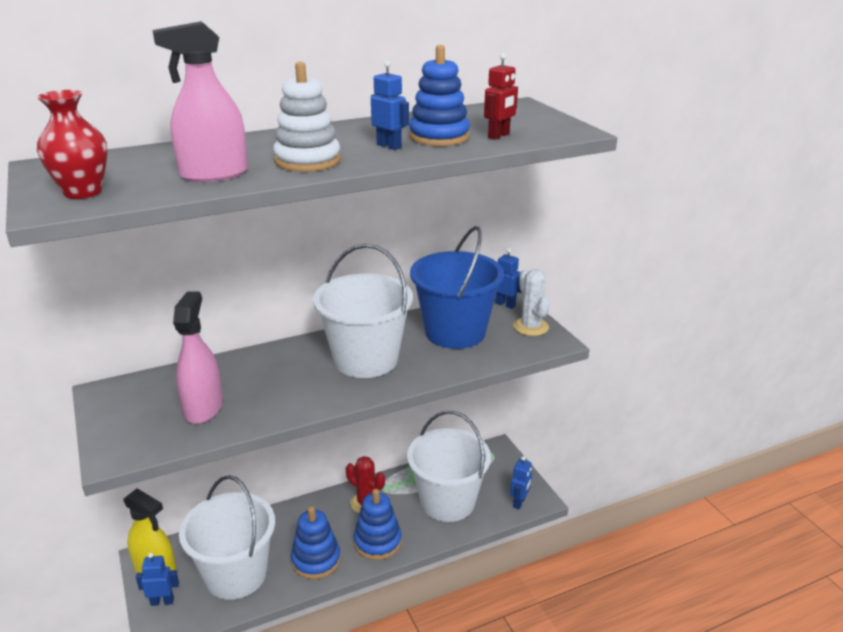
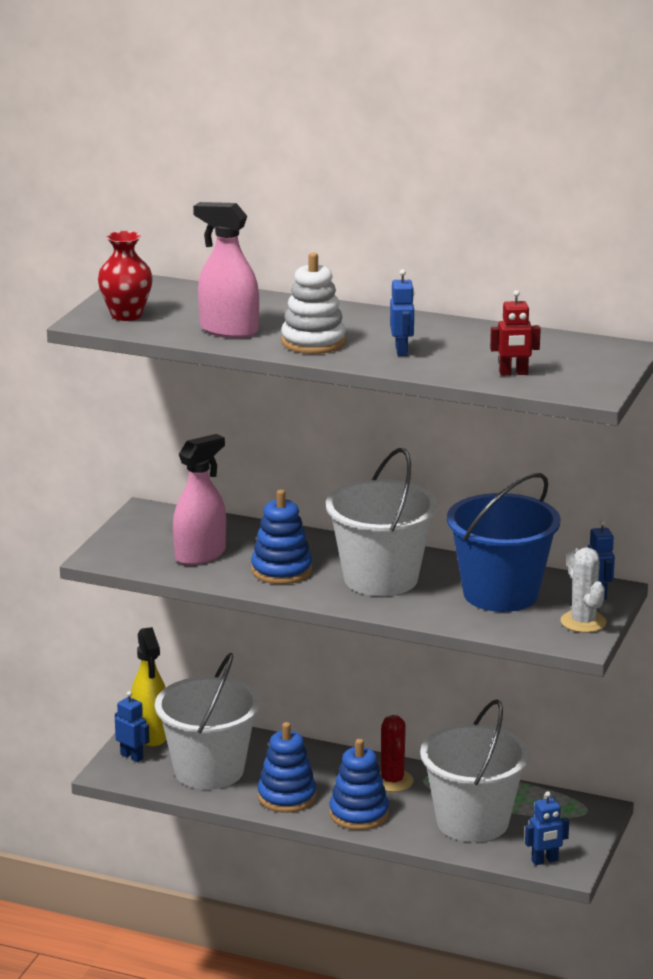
camera: 45 degrees right, 5 degrees down
(439, 137) = (462, 356): blue stacking toy -> blue stacking toy (281, 570)
(531, 327) = (583, 622): white cactus -> white cactus turned 45 degrees counterclockwise

